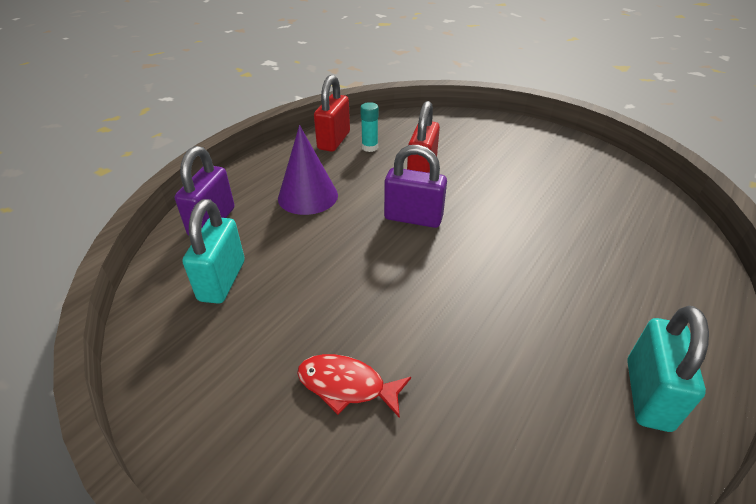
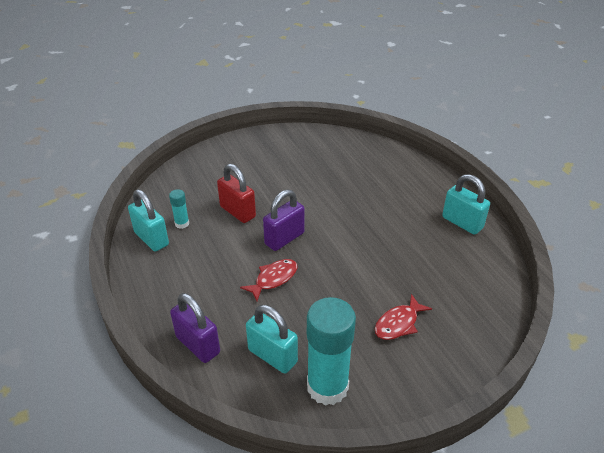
camera: 60 degrees left, 0 degrees up
(193, 348) = (327, 387): none -> turquoise glue stick
(308, 196) = (214, 280): purple cone -> none
(334, 141) = (151, 239): red padlock -> turquoise padlock
(341, 235) = (273, 279): none -> red fish

